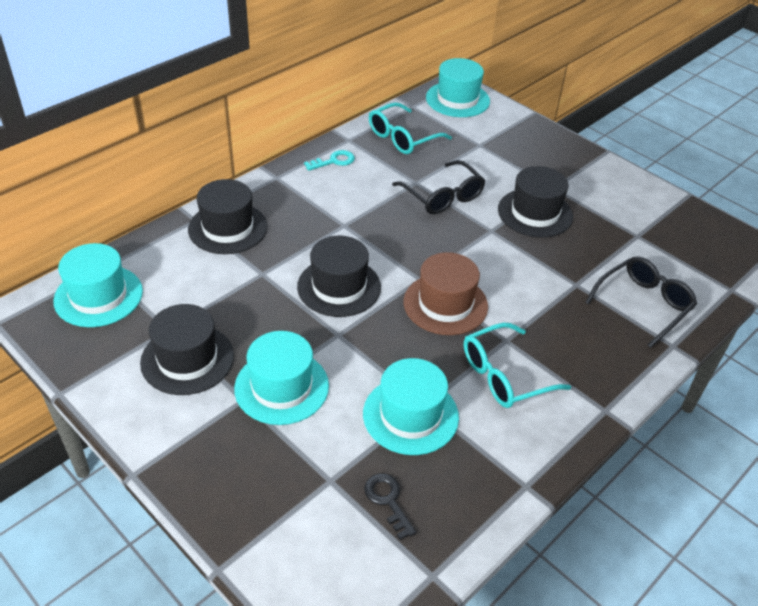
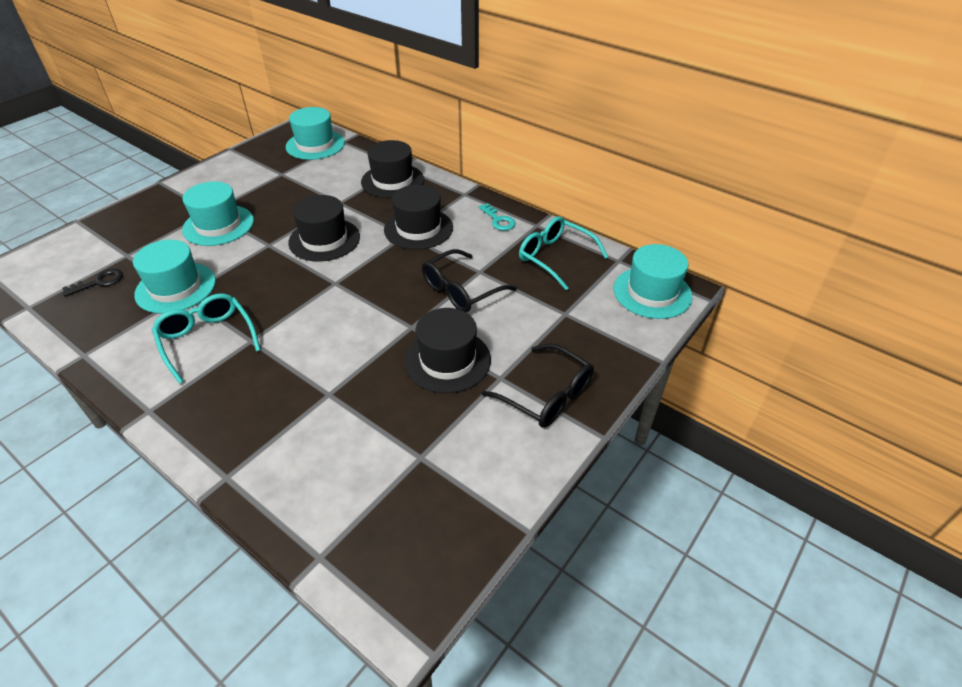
camera: 85 degrees right, 0 degrees up
(187, 359) = (252, 185): black hat -> black hat (418, 228)
(445, 304) = (301, 300): brown hat -> none
(644, 304) = (295, 454): black glasses -> black glasses (547, 396)

